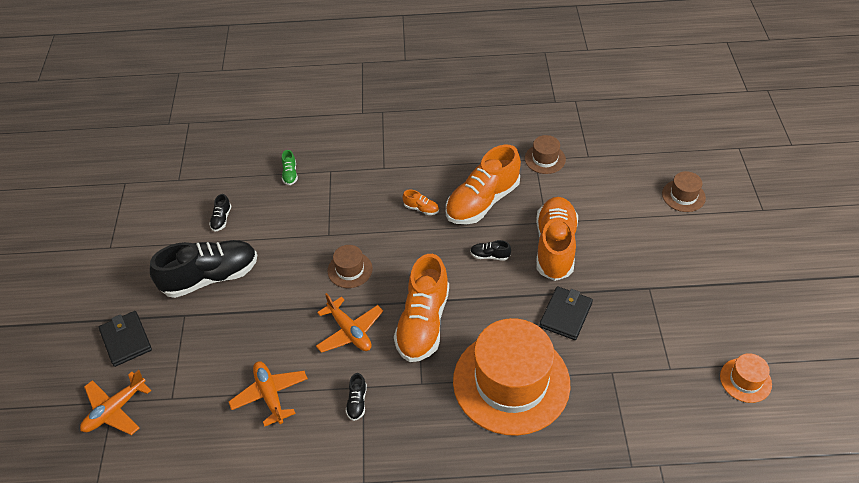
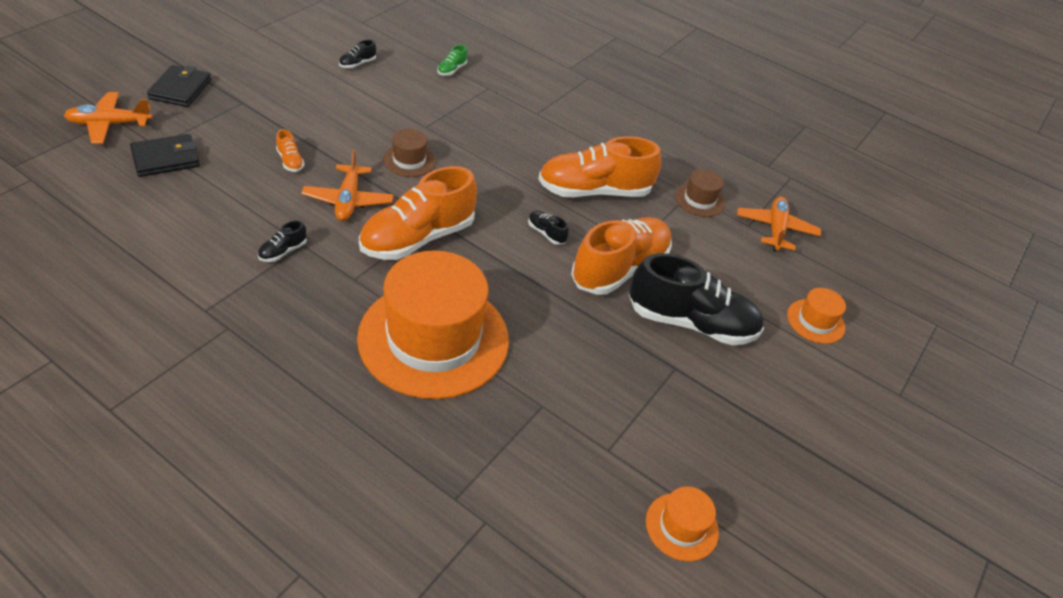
camera: 30 degrees right, 5 degrees down
(210, 277) = (295, 93): black shoe -> black shoe (690, 323)
(270, 395) = (225, 196): orange plane -> orange plane (775, 229)
(421, 209) = (530, 160): orange shoe -> orange shoe (290, 161)
(565, 315) = (558, 327): black wallet -> black wallet (166, 159)
(683, 196) = (815, 321): brown hat -> orange hat

